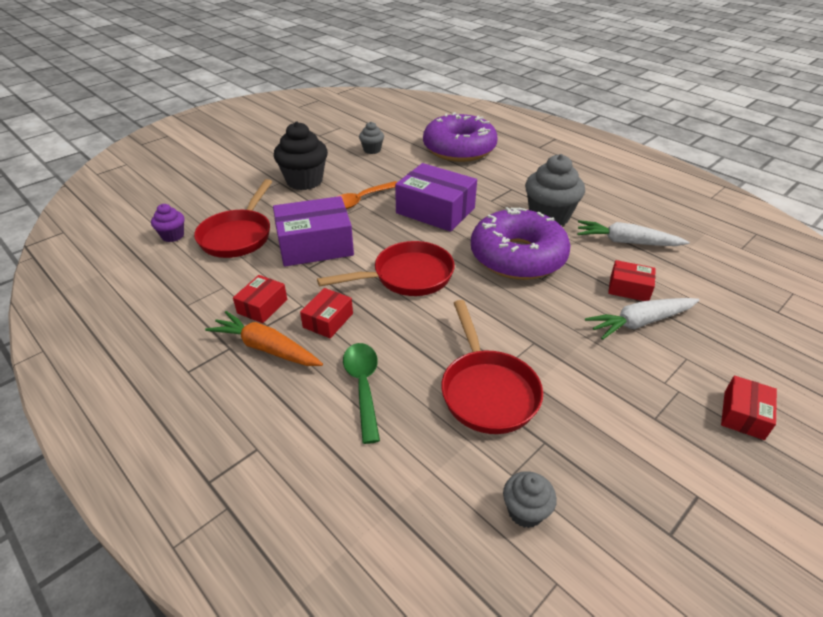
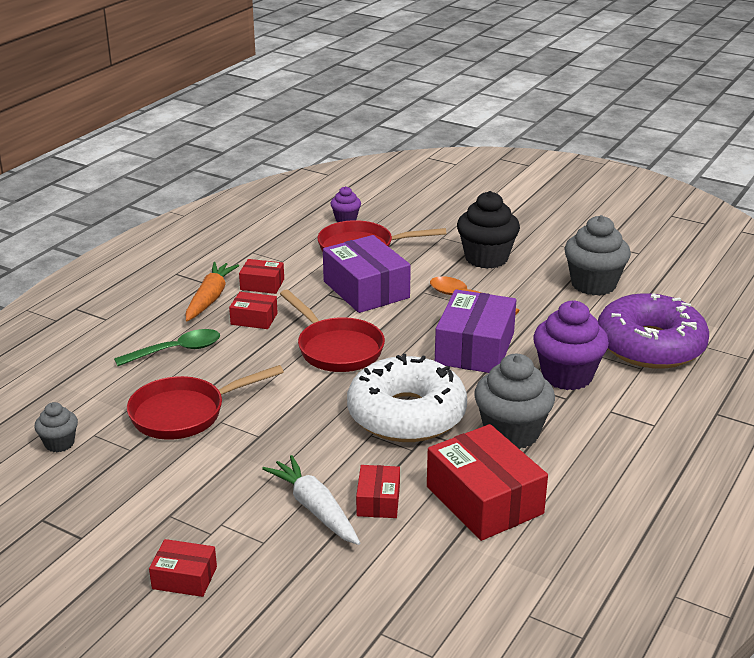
camera: 75 degrees right, 10 degrees down
(372, 150) = (593, 284): grey cupcake -> grey cupcake, size x1.91
(485, 183) = (567, 376): none -> purple cupcake
(517, 256) = (406, 415): purple donut -> white donut
(626, 242) = (484, 500): white carrot -> red box

